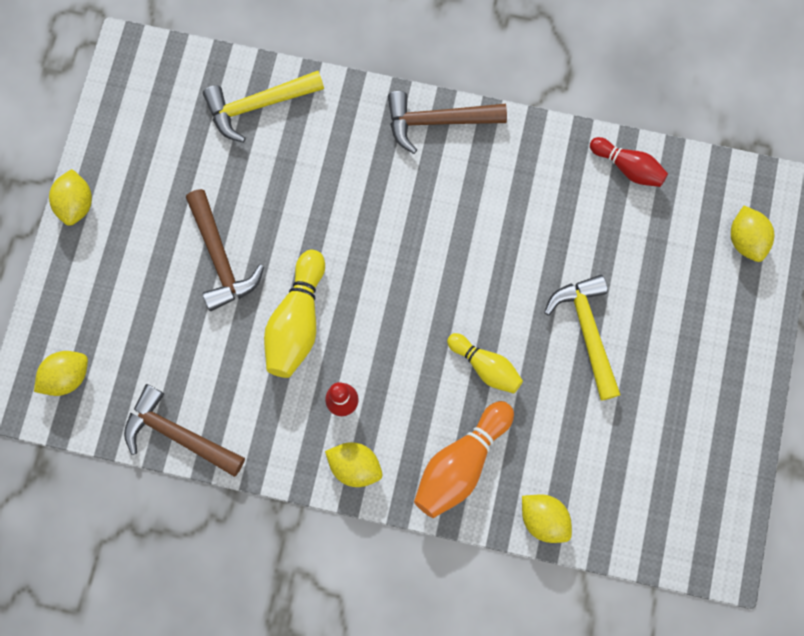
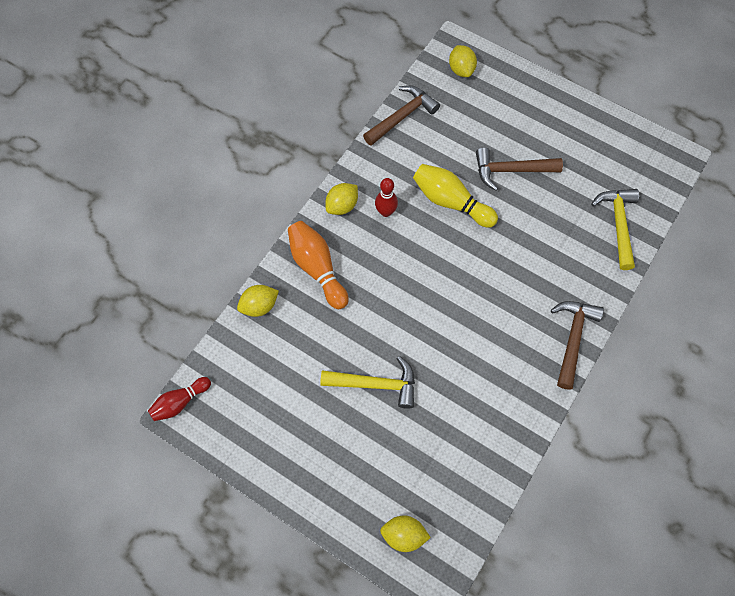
camera: 110 degrees right, 10 degrees down
(76, 204) = (575, 101): yellow lemon -> none
(485, 366) = (376, 307): yellow bowling pin -> none
(628, 167) = (493, 466): red bowling pin -> red bowling pin (180, 402)

